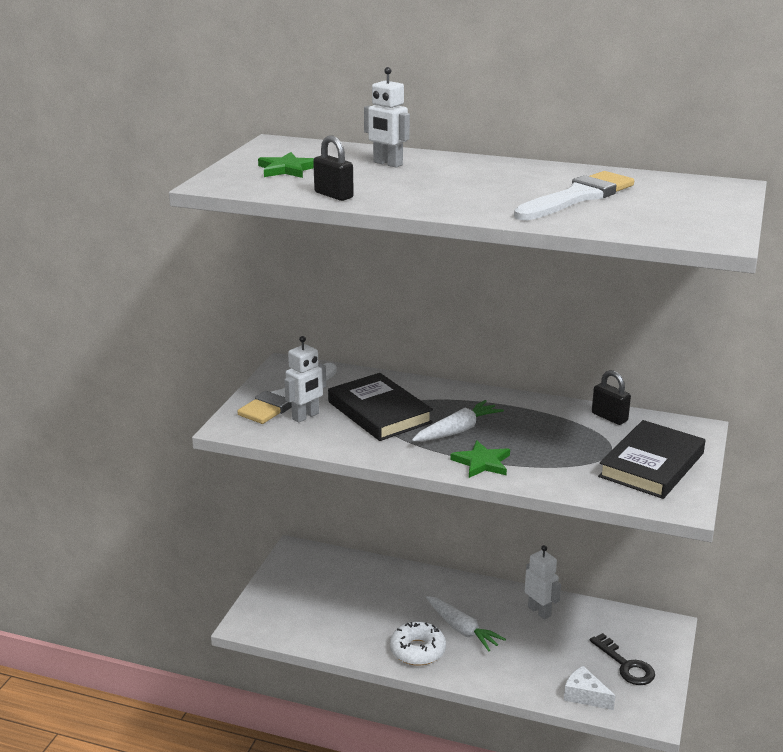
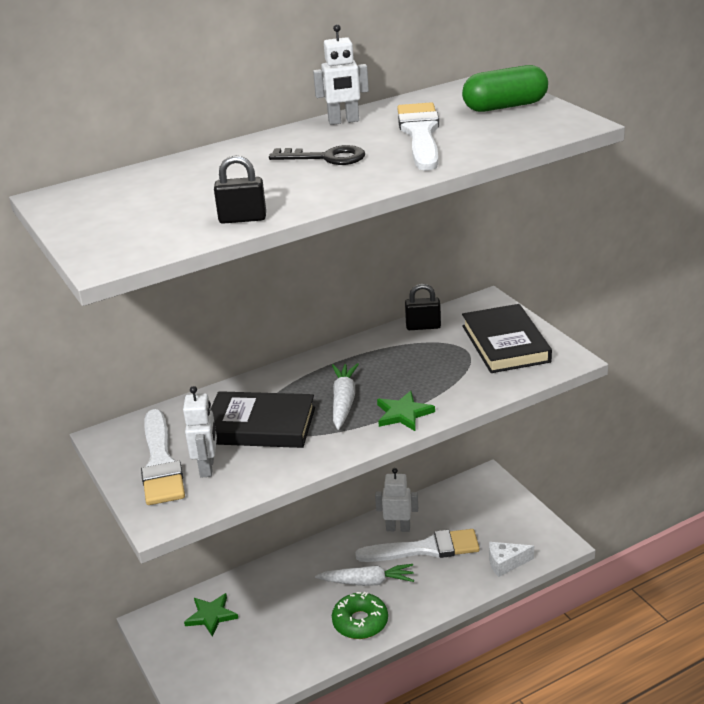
camera: 45 degrees left, 5 degrees up
(287, 169) = (136, 216): green star -> green star (211, 616)
(387, 164) = (209, 172): white robot -> white robot (343, 121)
(417, 650) = (360, 622): white donut -> green donut
(538, 639) = (425, 549): none -> white brush
(626, 665) = (499, 523): black key -> black key (325, 158)
(695, 206) = (505, 106): none -> green capsule

